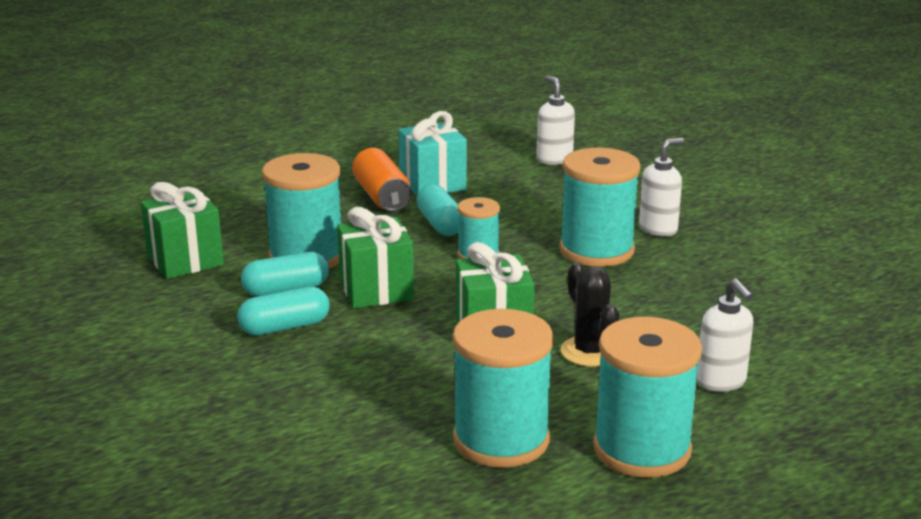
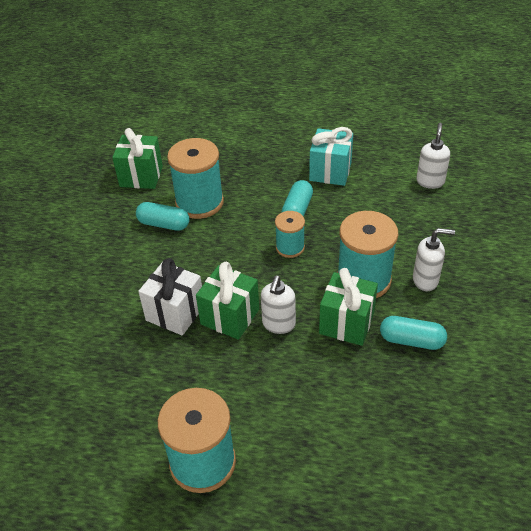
camera: 40 degrees right, 20 degrees up
(285, 327) = (134, 254): turquoise capsule -> turquoise capsule (411, 340)
(376, 290) = (205, 249): green gift -> green gift (346, 323)
(382, 196) = (290, 170): orange can -> none
(421, 353) = (175, 313): none -> white gift
(501, 440) = (142, 405): turquoise spool -> none
(589, 352) = (262, 365): black cactus -> none
(721, 382) = (308, 439): white soap dispenser -> white soap dispenser (278, 324)

